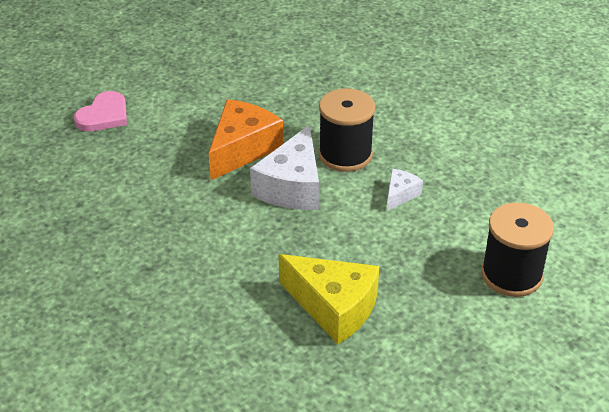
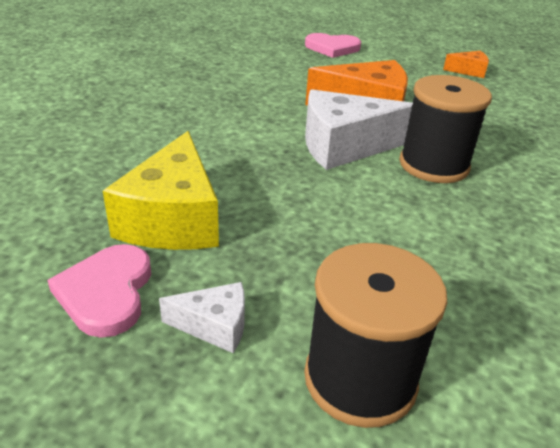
camera: 60 degrees right, 5 degrees down
(217, 60) = (469, 71): none -> orange cheese
(395, 357) = (106, 292): none -> pink heart
(400, 194) = (414, 220): white cheese -> white cheese (215, 326)

